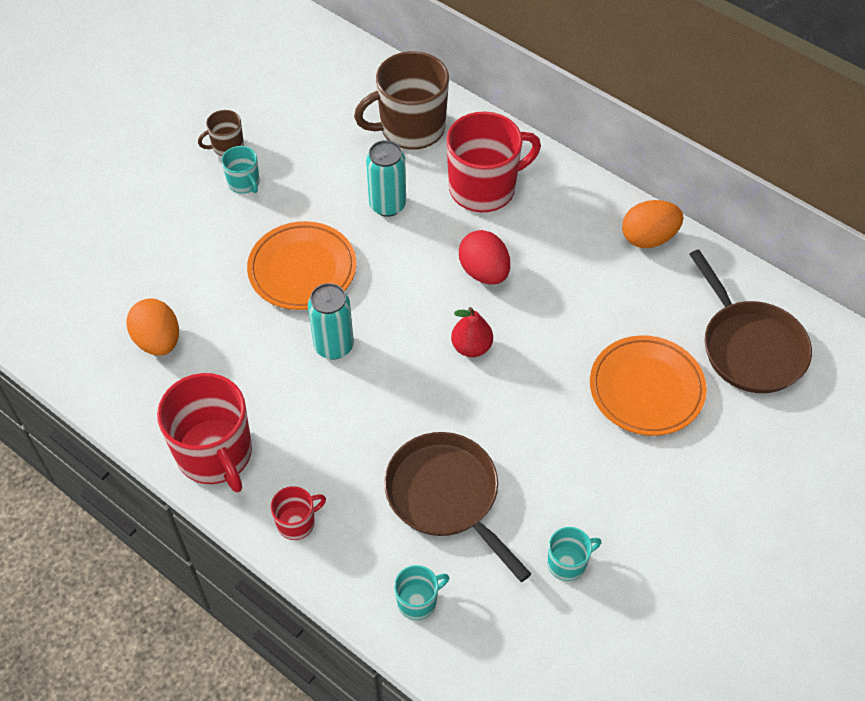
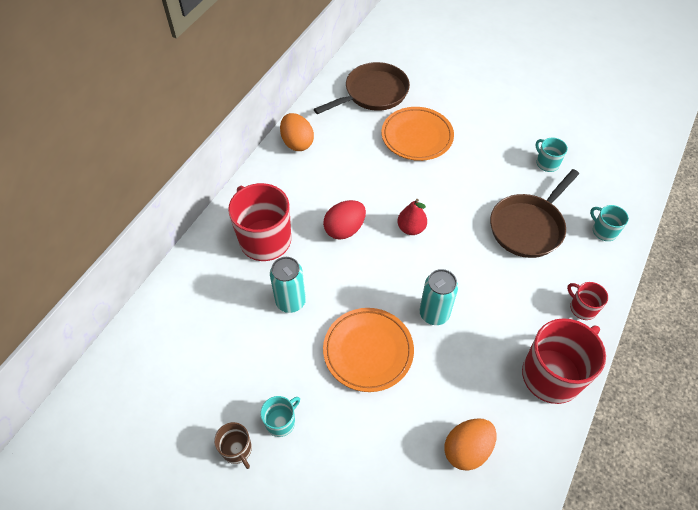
camera: 100 degrees left, 0 degrees up
(411, 128) = (204, 299): brown mug -> none

